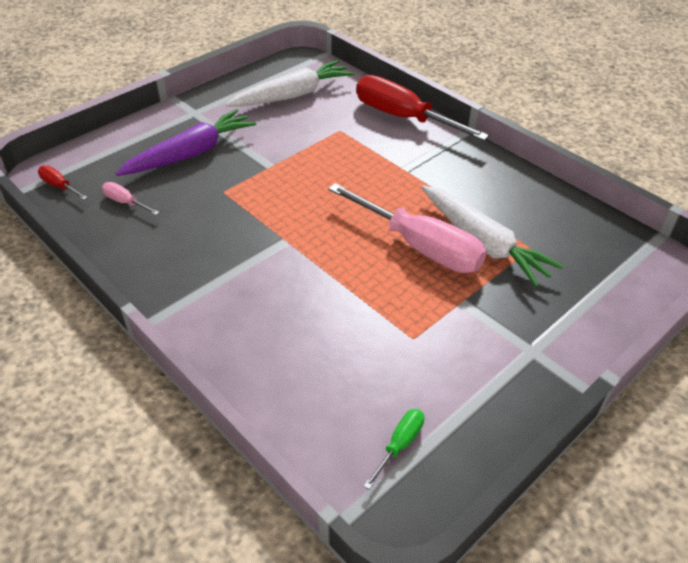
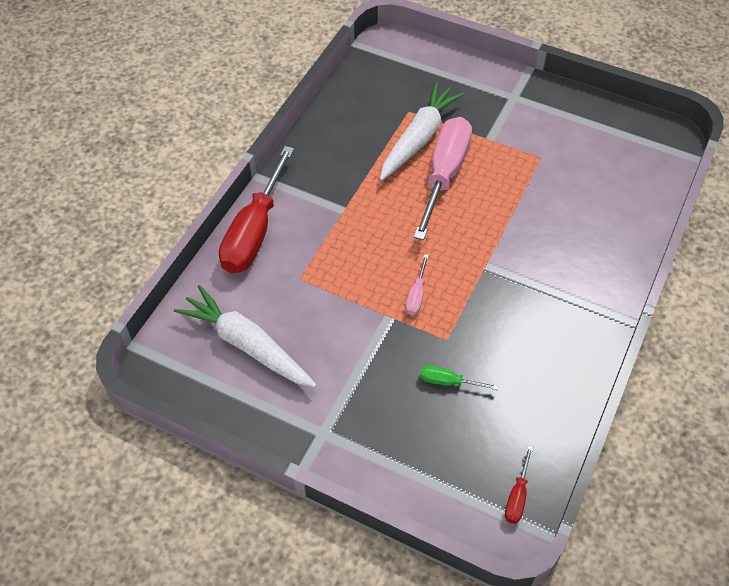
camera: 110 degrees left, 10 degrees up
(126, 202) = (507, 416): pink screwdriver -> pink screwdriver (416, 295)
(191, 154) = (402, 396): purple carrot -> none
(399, 445) = (629, 144): green screwdriver -> green screwdriver (448, 382)

